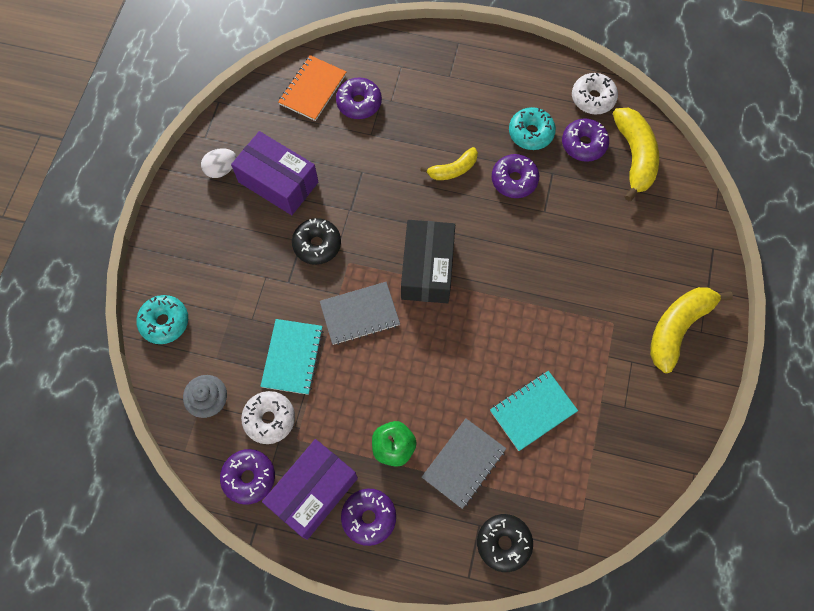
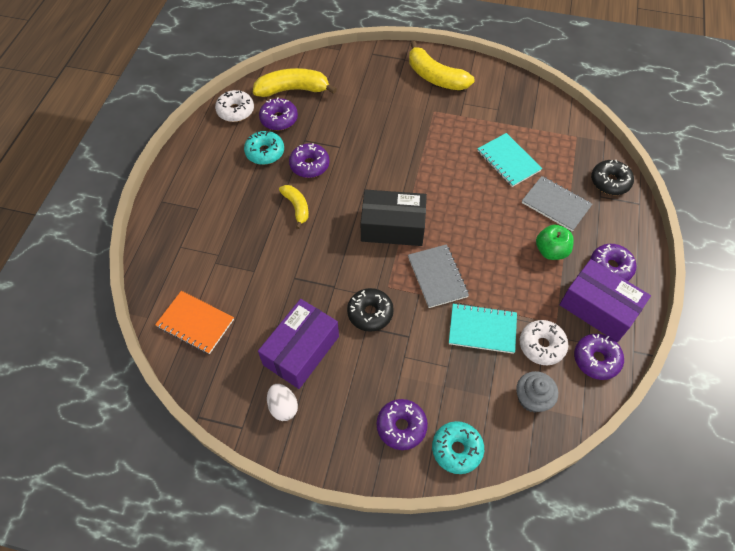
camera: 90 degrees left, 10 degrees down
(359, 103) = (217, 281): purple donut -> purple donut (401, 426)

